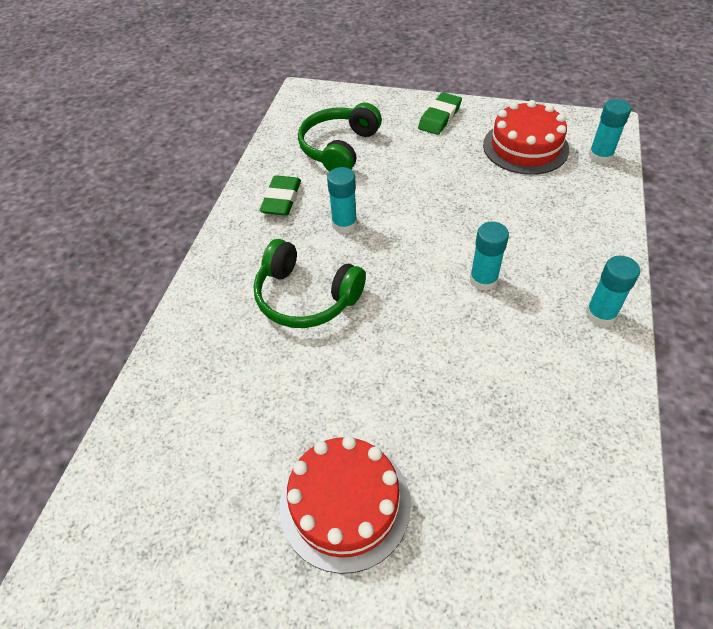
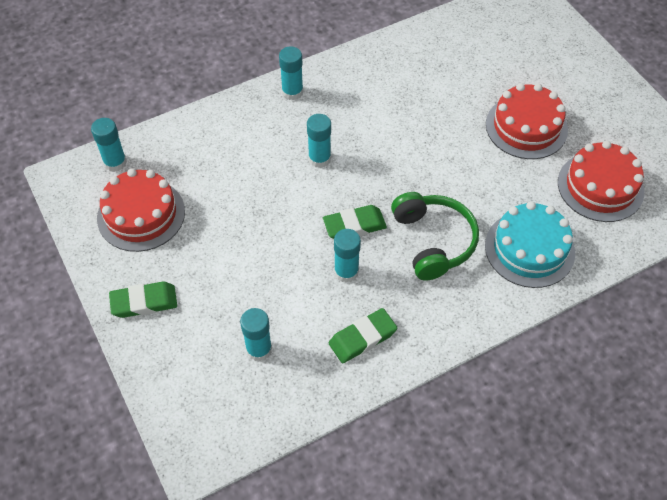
camera: 135 degrees left, 5 degrees up
(192, 500) = (600, 186): none -> red cake
(214, 361) = (529, 249): none -> turquoise cake
(339, 148) = (259, 349): green headphones -> turquoise glue stick
(381, 256) = (354, 225): none -> green eraser

